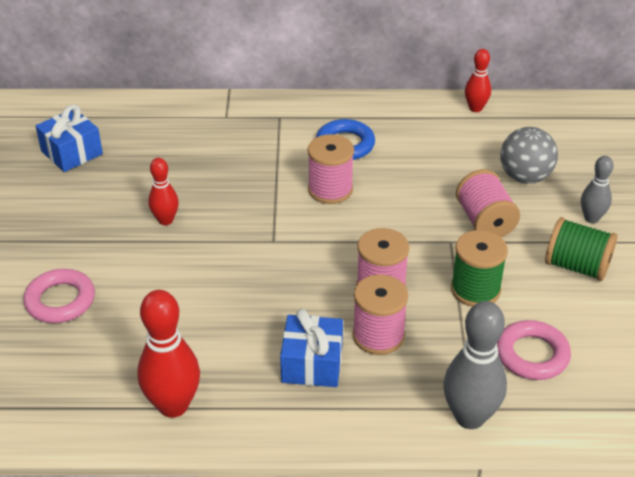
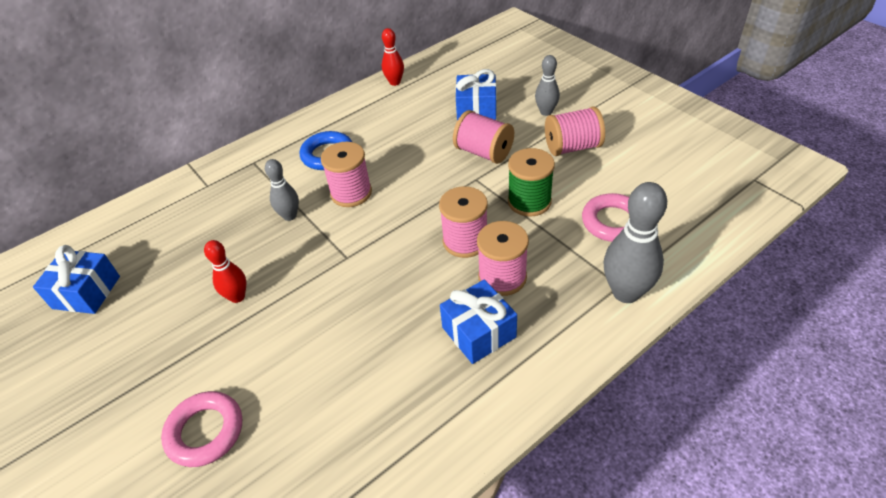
camera: 35 degrees left, 5 degrees up
(173, 406) = (407, 450): red bowling pin -> none
(263, 180) = (290, 216): none -> grey bowling pin
(525, 177) = (476, 109): grey ball -> blue gift
(576, 266) = (572, 147): green spool -> pink spool

